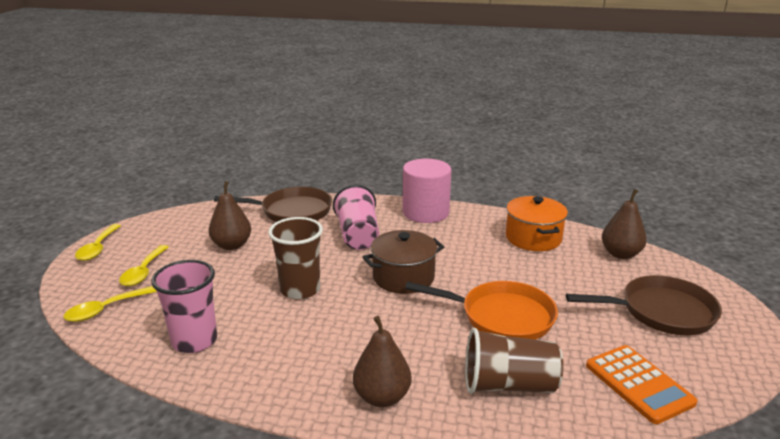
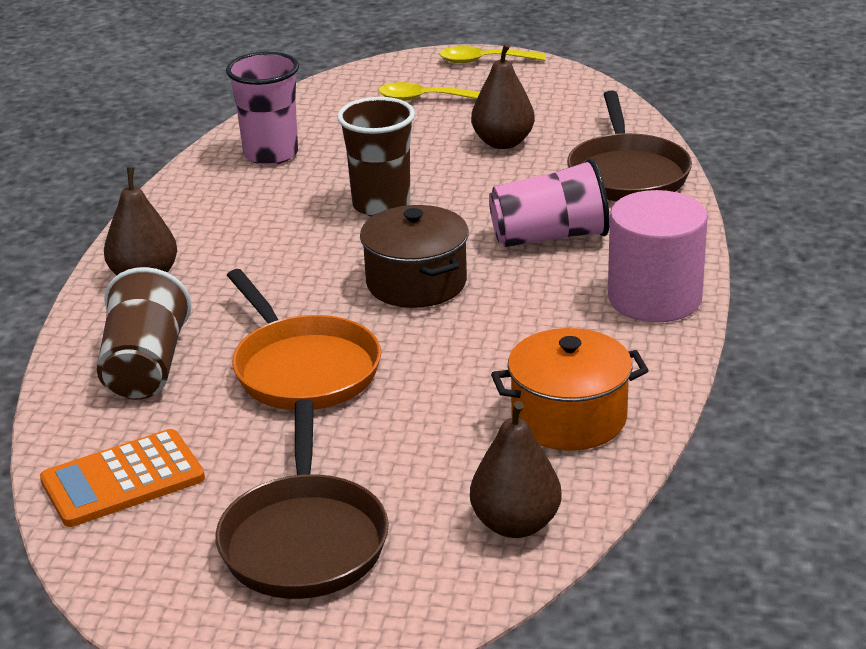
camera: 90 degrees right, 5 degrees up
(105, 309) = (339, 95): yellow spoon -> none
(501, 317) = (303, 368): orange pan -> orange pan turned 45 degrees counterclockwise

